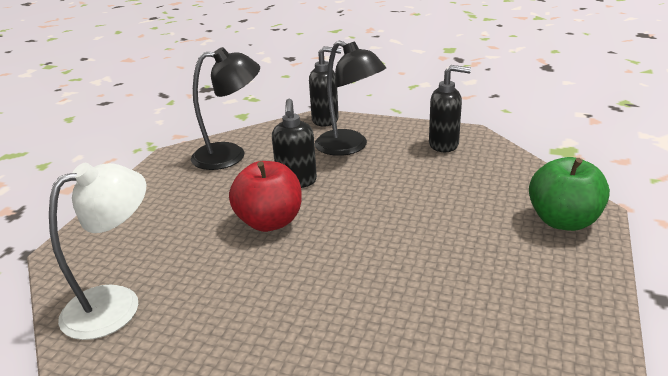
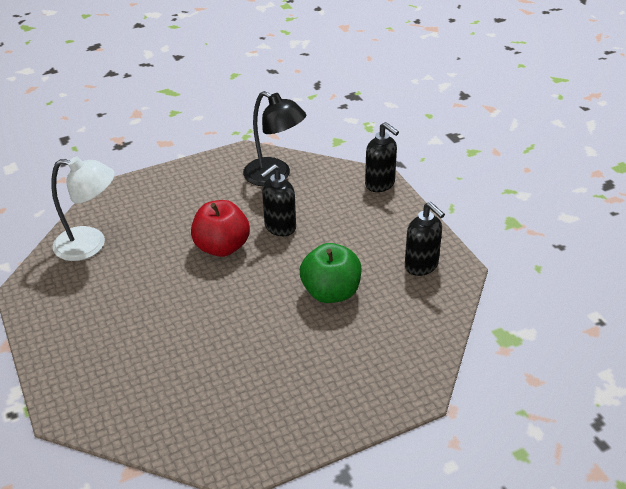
camera: 45 degrees right, 10 degrees up
(349, 147) = (356, 221): black lamp -> none
(563, 221) = (383, 384): green apple -> green apple (331, 292)

